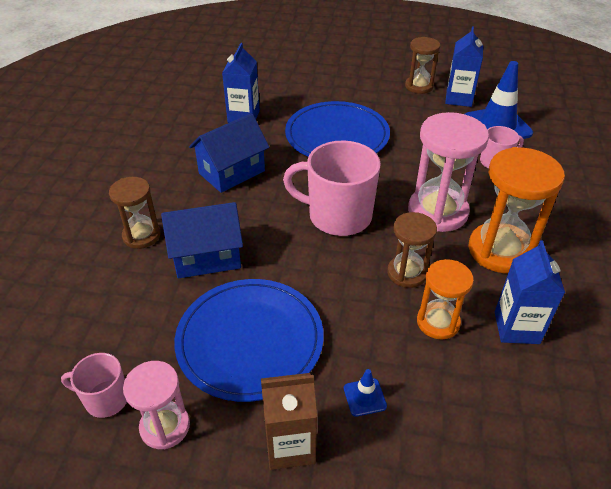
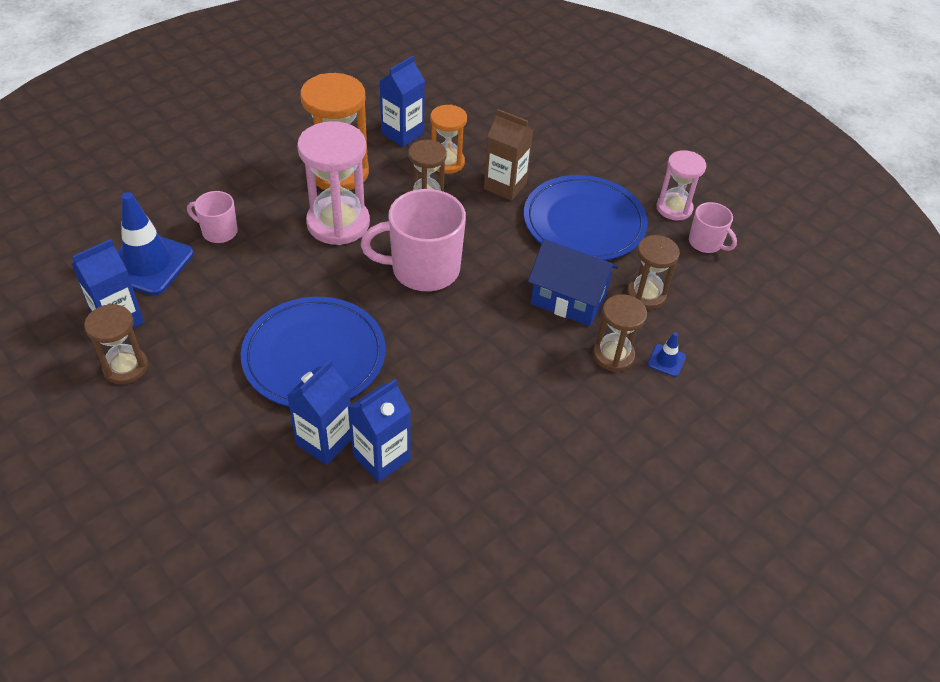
camera: 145 degrees left, 5 degrees up
(141, 299) = (646, 295): none -> brown hourglass
(232, 172) = (471, 377): blue house -> none
(281, 108) = (324, 441): none -> blue carton
(290, 445) = (605, 162): brown carton -> brown carton (505, 186)
(337, 216) = (423, 269): pink mug -> pink mug turned 120 degrees clockwise
(364, 397) = (539, 157): blue traffic cone -> blue traffic cone (666, 360)

